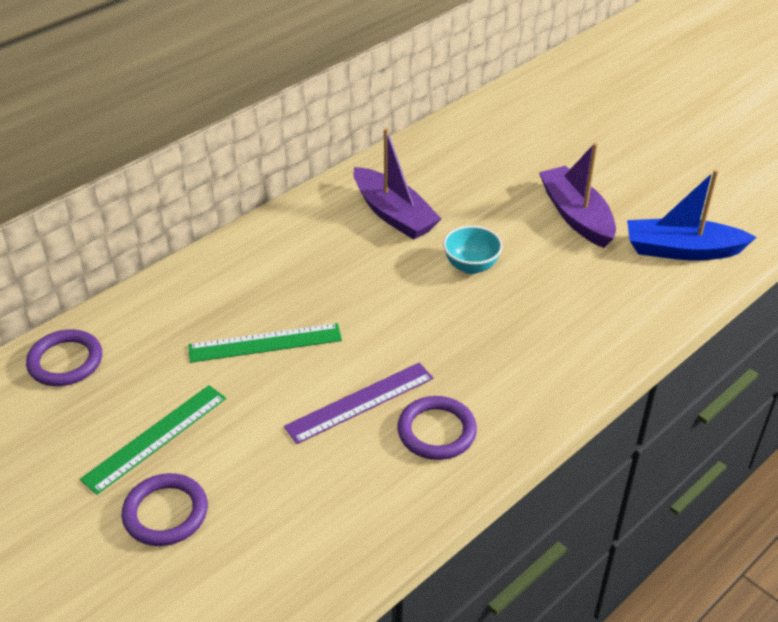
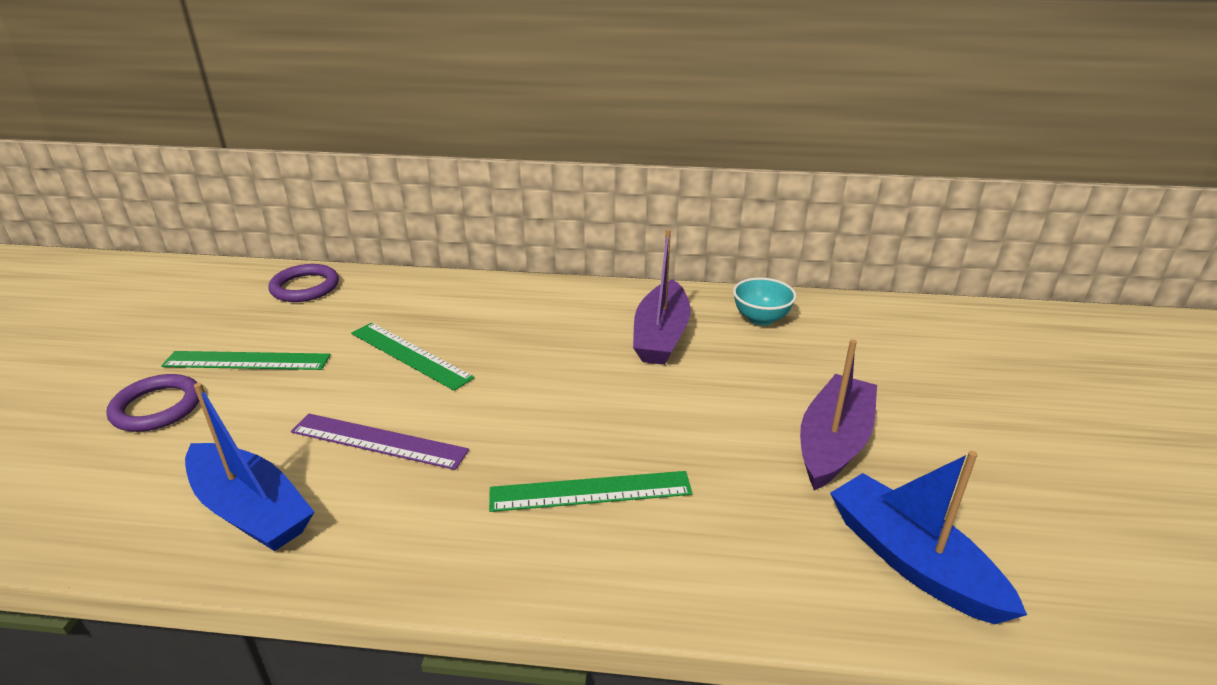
camera: 50 degrees right, 10 degrees down
(370, 493) = (251, 510): none -> blue boat
(436, 431) = (377, 511): purple ring -> none
(471, 266) = (651, 412): turquoise bowl -> turquoise bowl (761, 319)
(516, 331) = (590, 492): none -> green ruler

